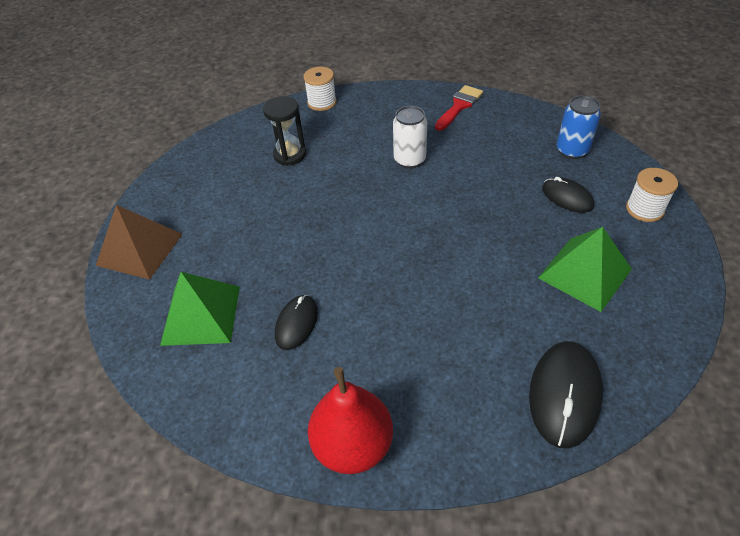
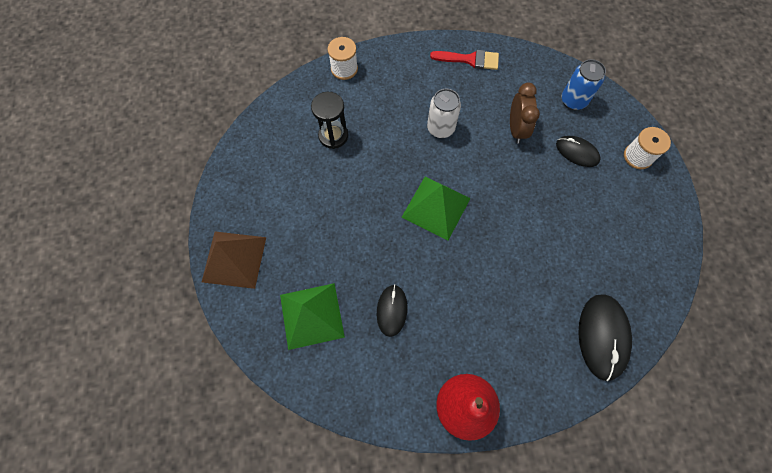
camera: 15 degrees left, 20 degrees up
(459, 106) = (469, 60): red brush -> red brush turned 75 degrees clockwise
(497, 169) = (516, 129): none -> brown clock
(585, 273) = (601, 227): green pyramid -> green pyramid (436, 207)

